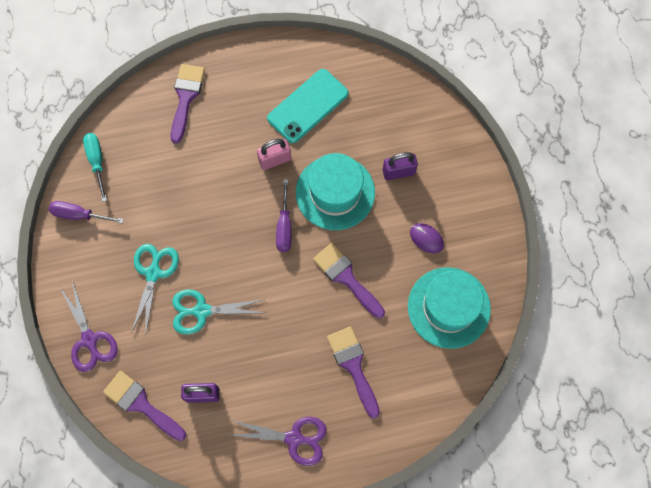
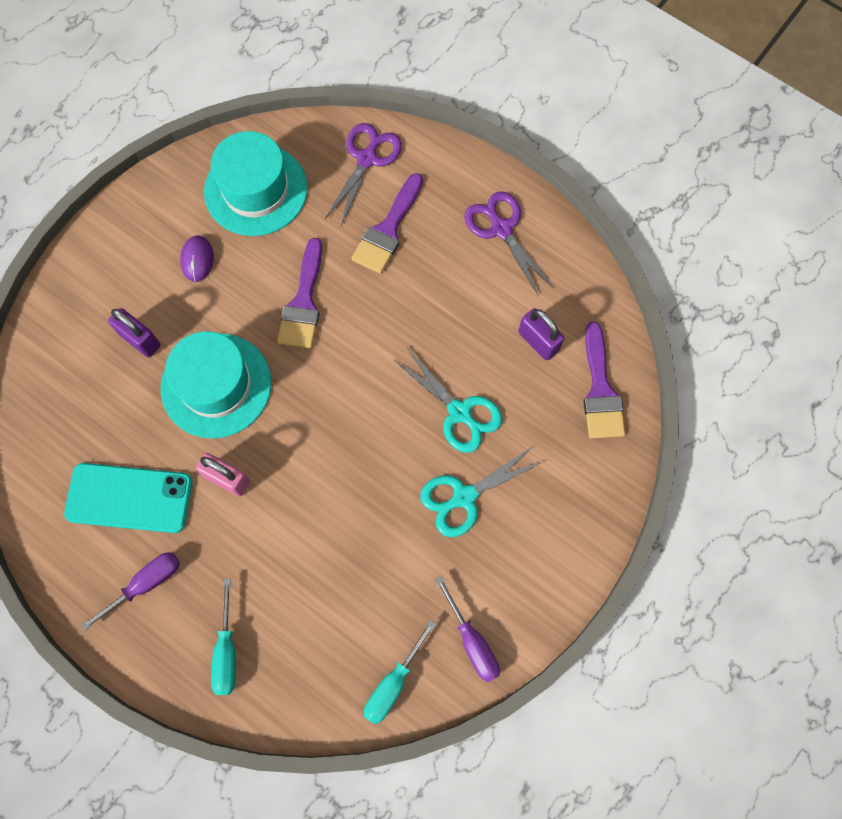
camera: 130 degrees left, 0 degrees up
(89, 340) = (589, 499): purple scissors -> purple scissors (367, 159)
(186, 98) = (226, 651): purple brush -> turquoise screwdriver
(284, 226) = (298, 406): purple screwdriver -> purple screwdriver (145, 584)

